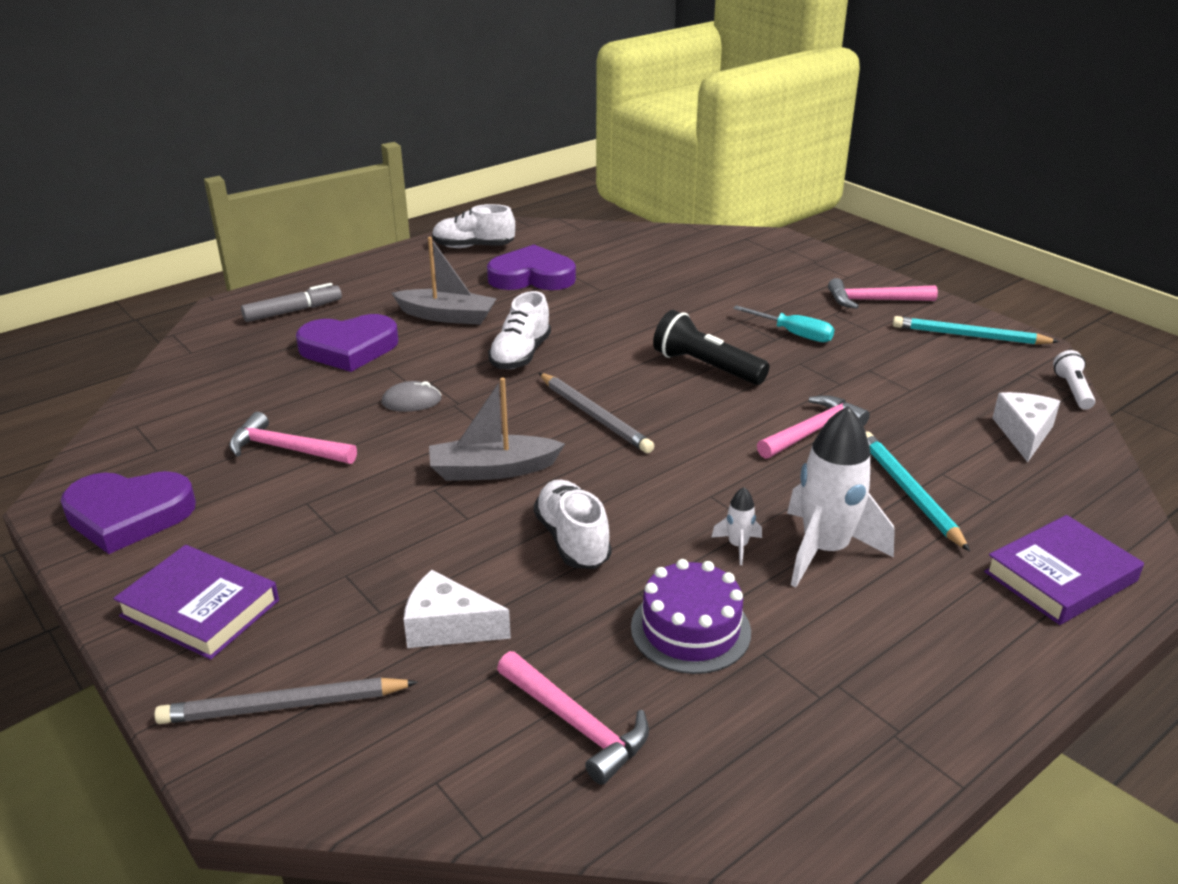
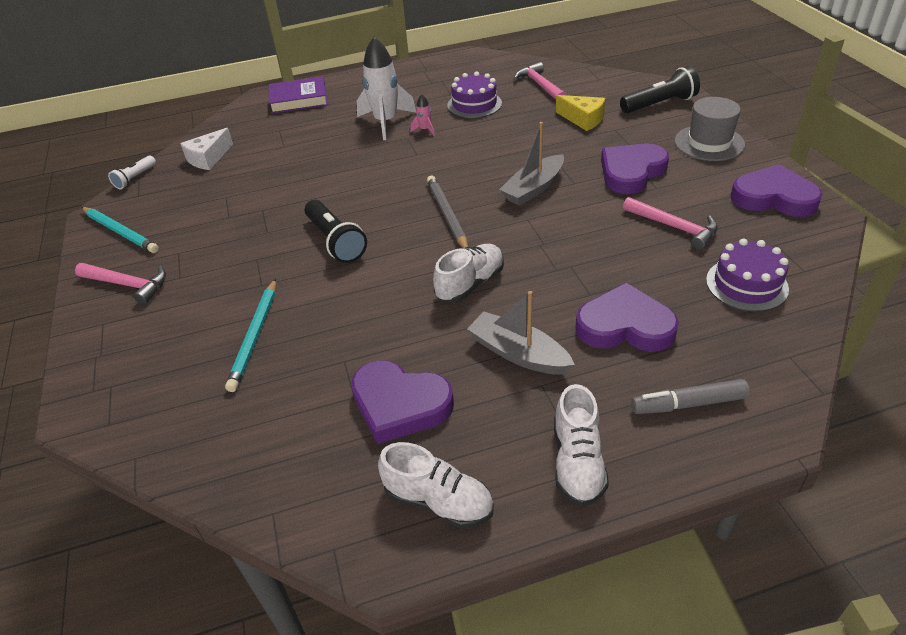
camera: 155 degrees left, 10 degrees up
(200, 608) = (709, 143): purple book -> grey hat
(211, 401) = (746, 284): none -> purple cake
(284, 706) = (660, 104): grey pencil -> black flashlight
(346, 522) = (631, 172): none -> purple heart
(411, 401) = (576, 252): grey mouse -> none
(448, 627) = (583, 119): white cheese -> yellow cheese
(493, 470) = (533, 188): grey boat -> grey boat turned 120 degrees clockwise
(572, 540) = (506, 144): white shoe -> white shoe (577, 462)
(738, 546) = (425, 130): white rocket -> pink rocket
(793, 334) = (237, 261): turquoise screwdriver -> none
(812, 431) = (321, 180): pink hammer -> none
(909, 492) = (313, 139): turquoise pencil -> turquoise pencil (255, 336)

